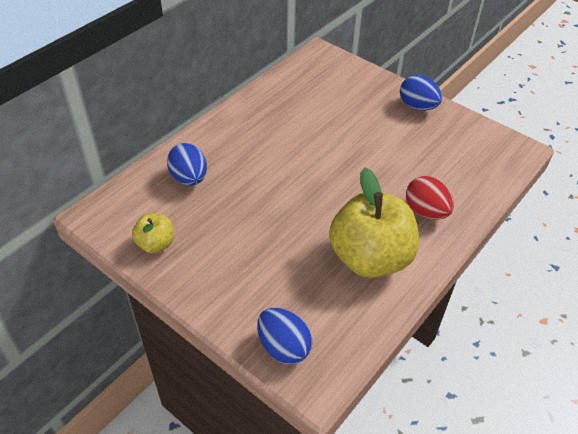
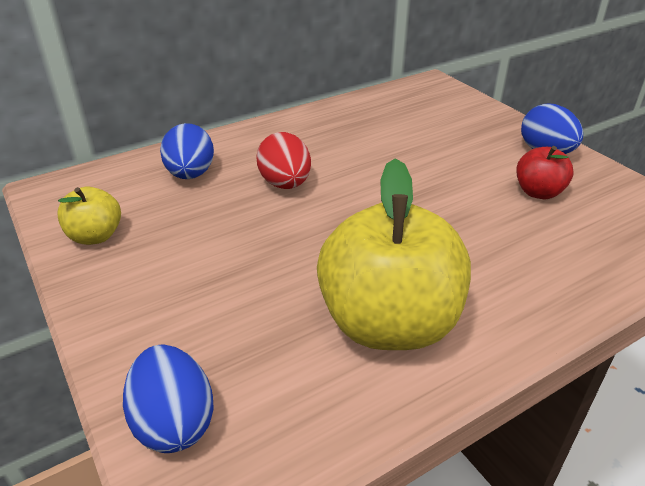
camera: 20 degrees right, 10 degrees down
(423, 142) = (538, 192): none -> red apple
(426, 211) = (510, 278): red egg -> red egg (285, 184)

